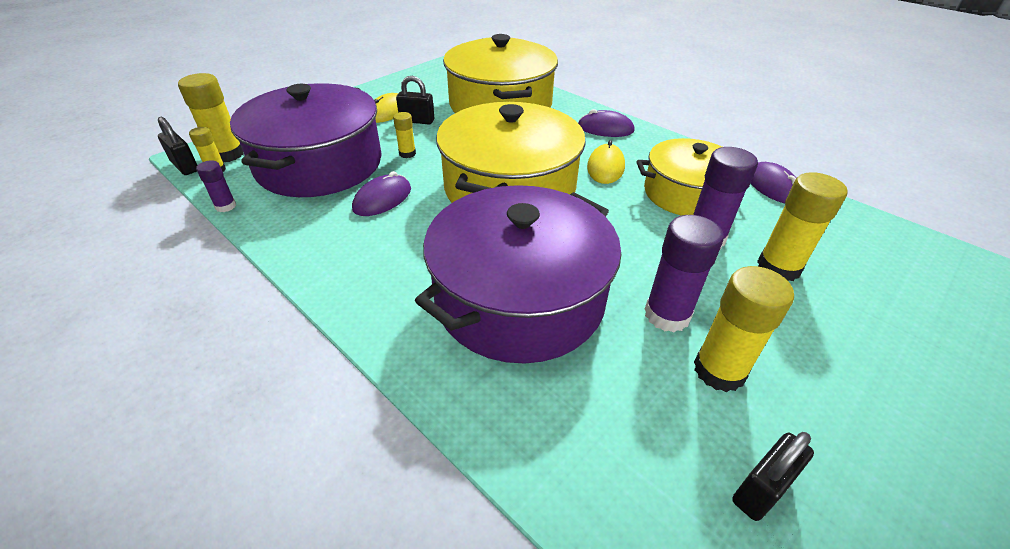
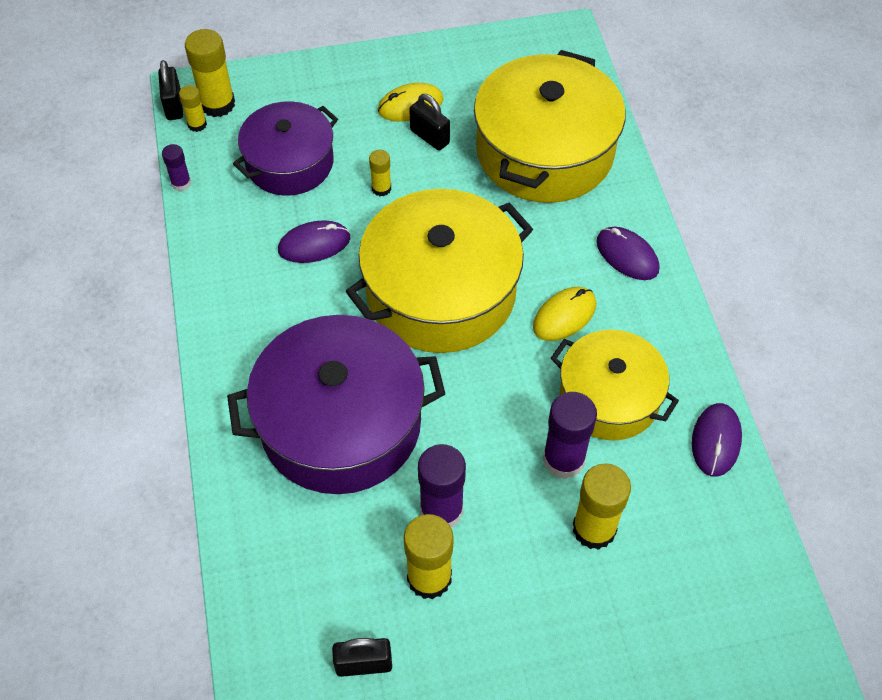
camera: 35 degrees right, 15 degrees up
(319, 164) = (289, 163): purple pot -> purple pot, size x0.63

